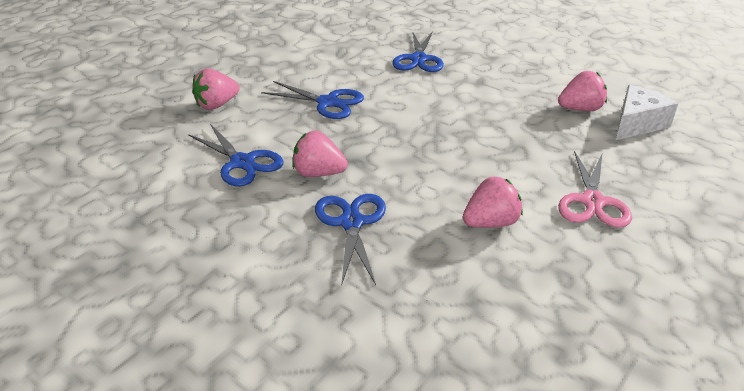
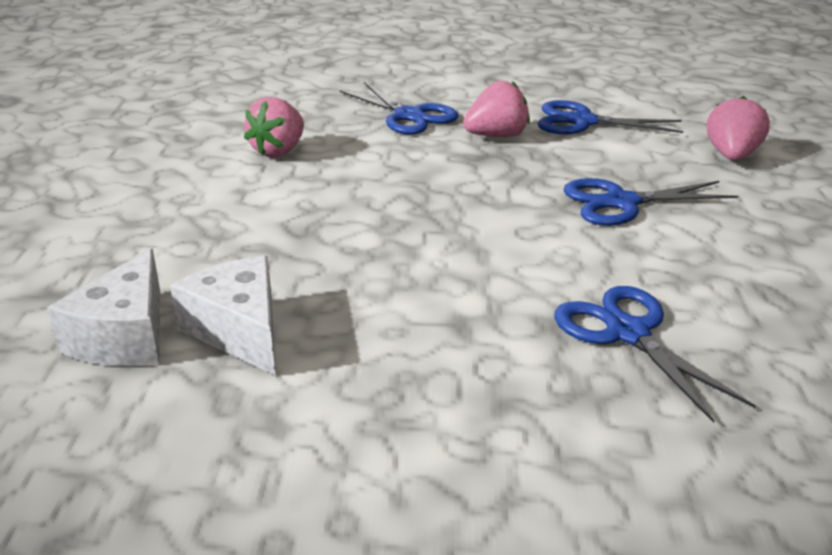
camera: 145 degrees right, 5 degrees down
(580, 109) = (239, 331): pink strawberry -> white cheese
(592, 201) = (174, 200): pink scissors -> none

